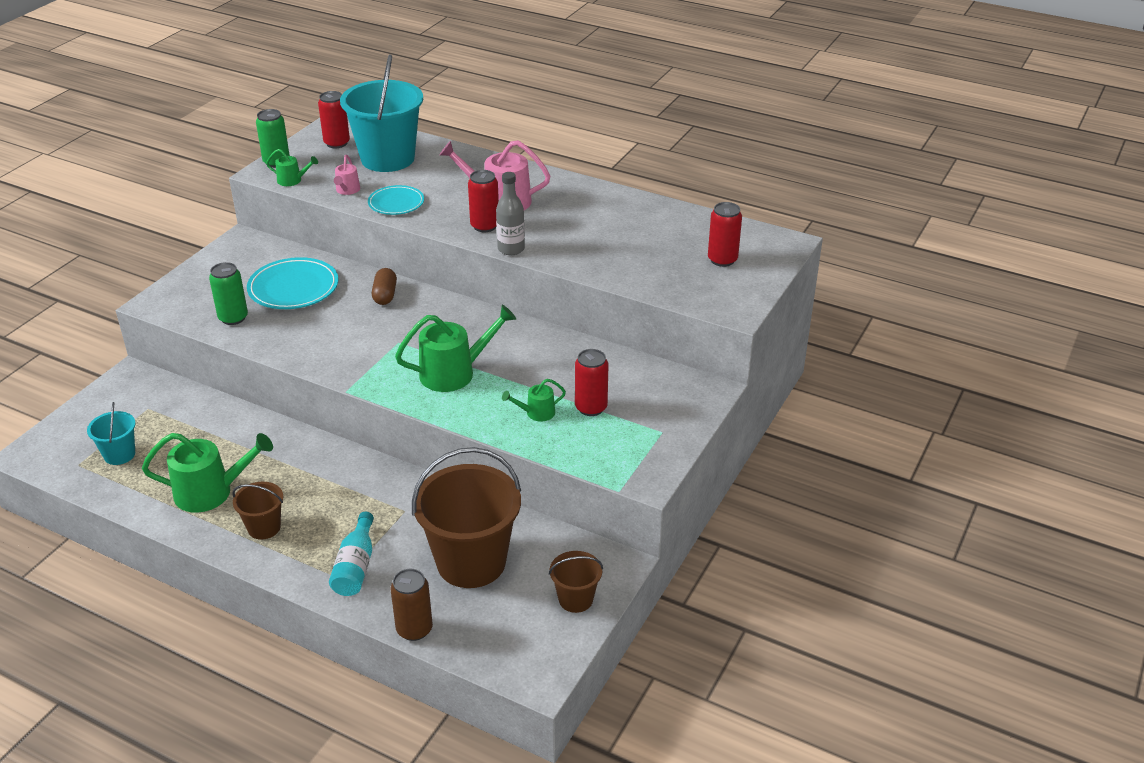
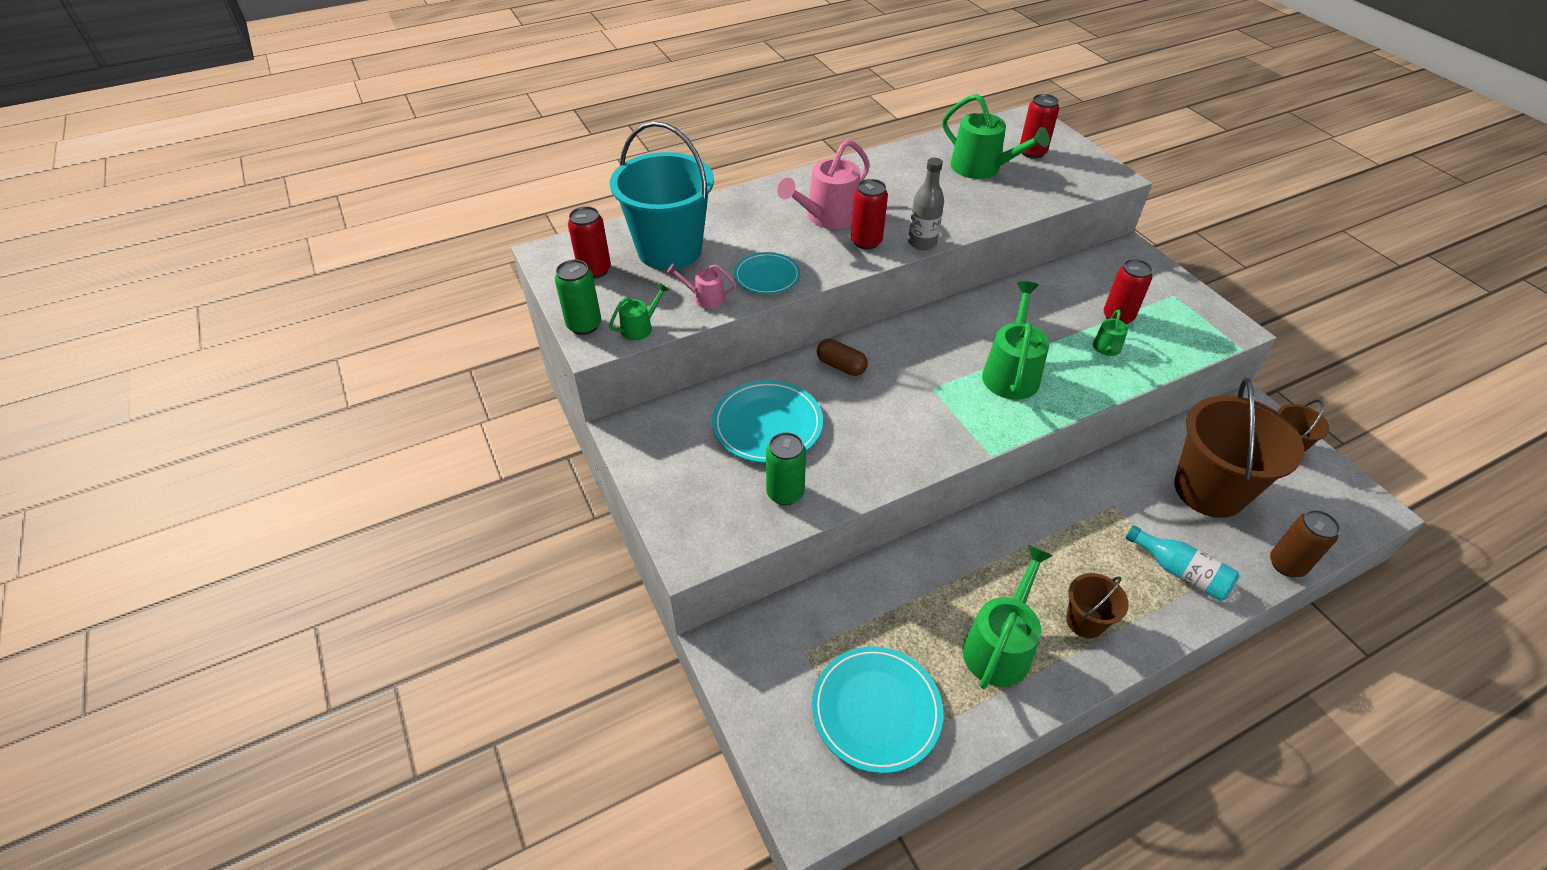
camera: 55 degrees left, 10 degrees up
(119, 454) = (876, 710): turquoise bucket -> turquoise plate
(347, 190) = (705, 298): pink watering can -> pink watering can turned 150 degrees clockwise
(660, 243) = (981, 168): none -> green watering can

